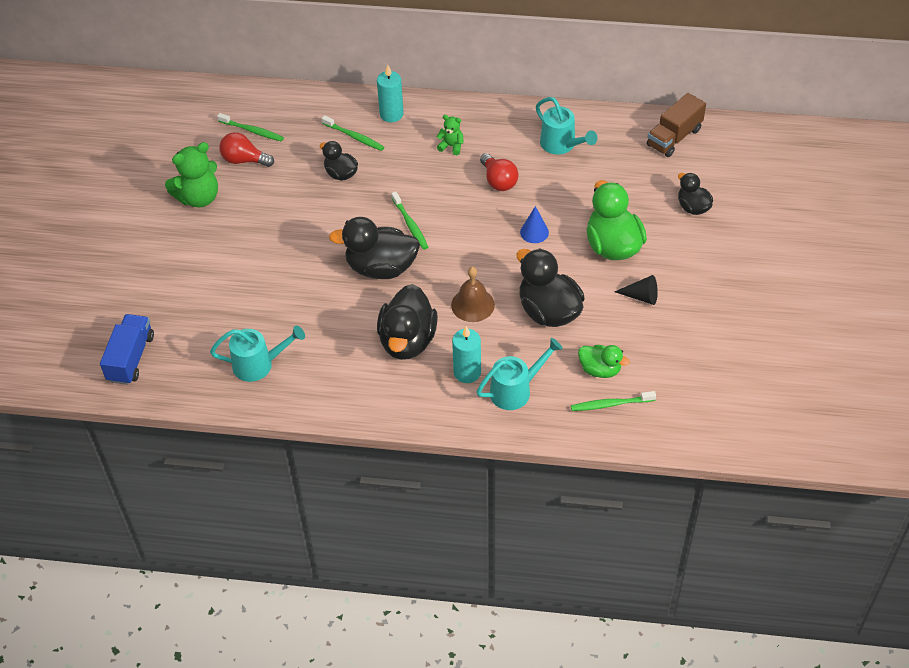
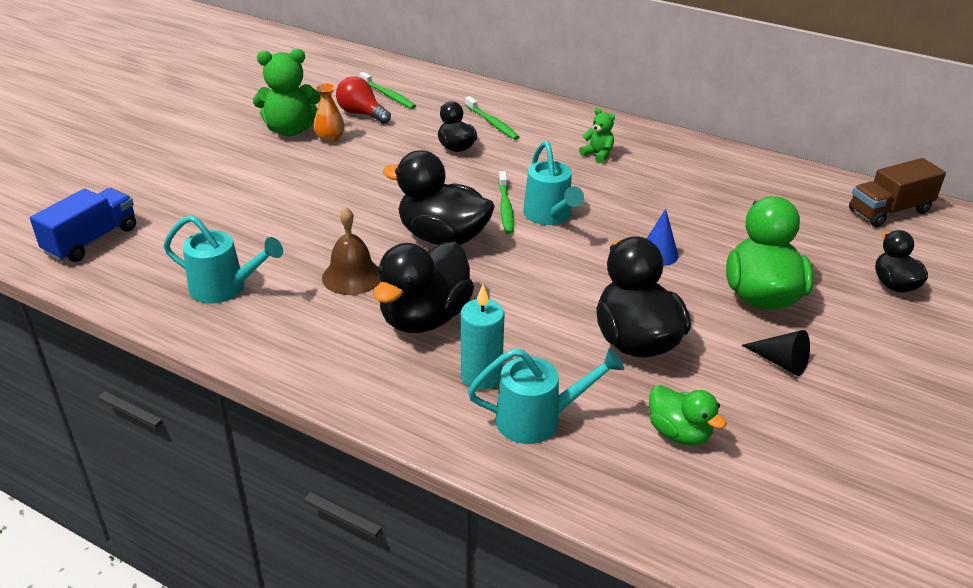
camera: 20 degrees right, 15 degrees down
(237, 196) = (330, 138): none -> orange vase
(391, 114) = (545, 115): turquoise candle -> none
(472, 304) = (535, 304): brown bell -> brown bell (352, 276)
(498, 181) = (638, 196): red light bulb -> none
(561, 145) = (734, 184): turquoise watering can -> turquoise watering can (550, 216)
(610, 404) = (675, 485): green toothbrush -> none

